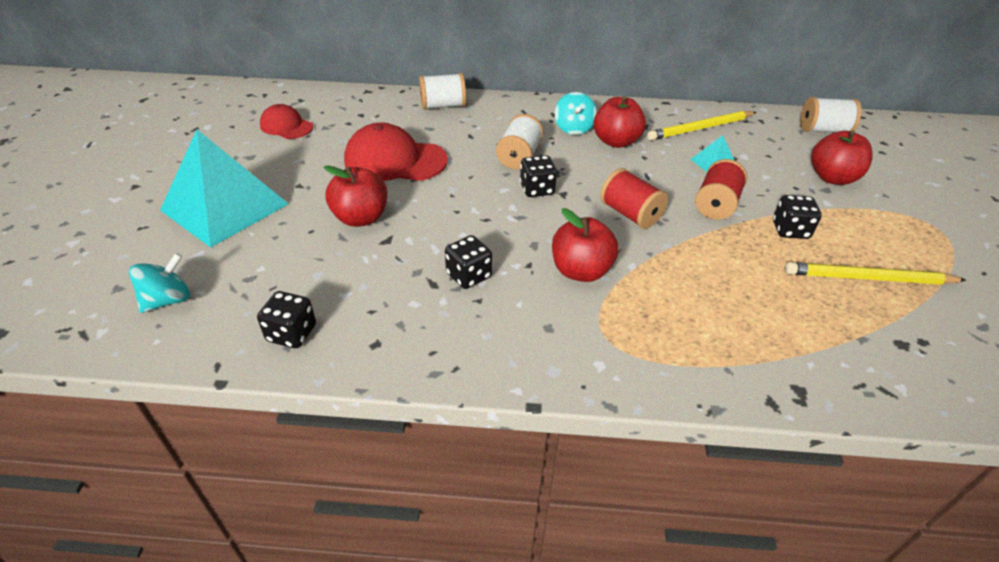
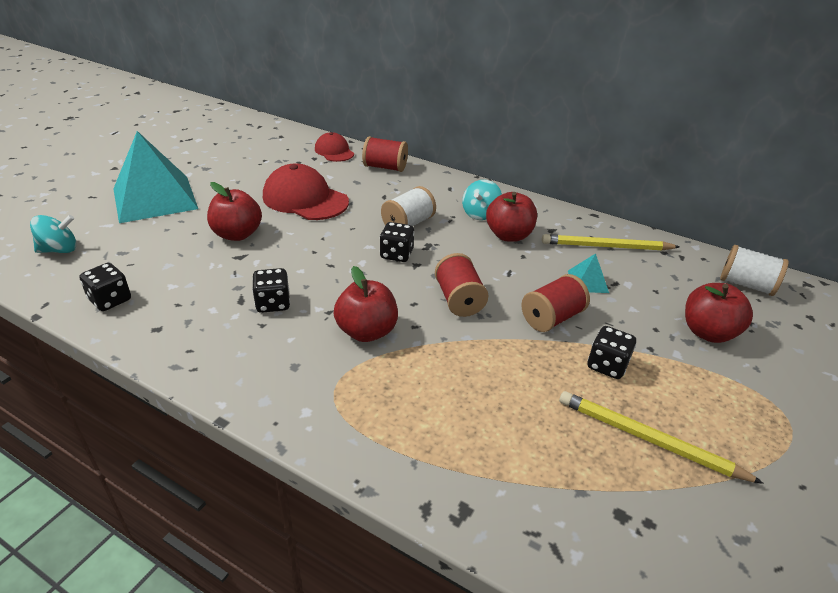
camera: 25 degrees right, 5 degrees down
(286, 126) = (251, 153): red cap -> red cap (334, 151)
(443, 106) = (385, 167): white spool -> red spool

